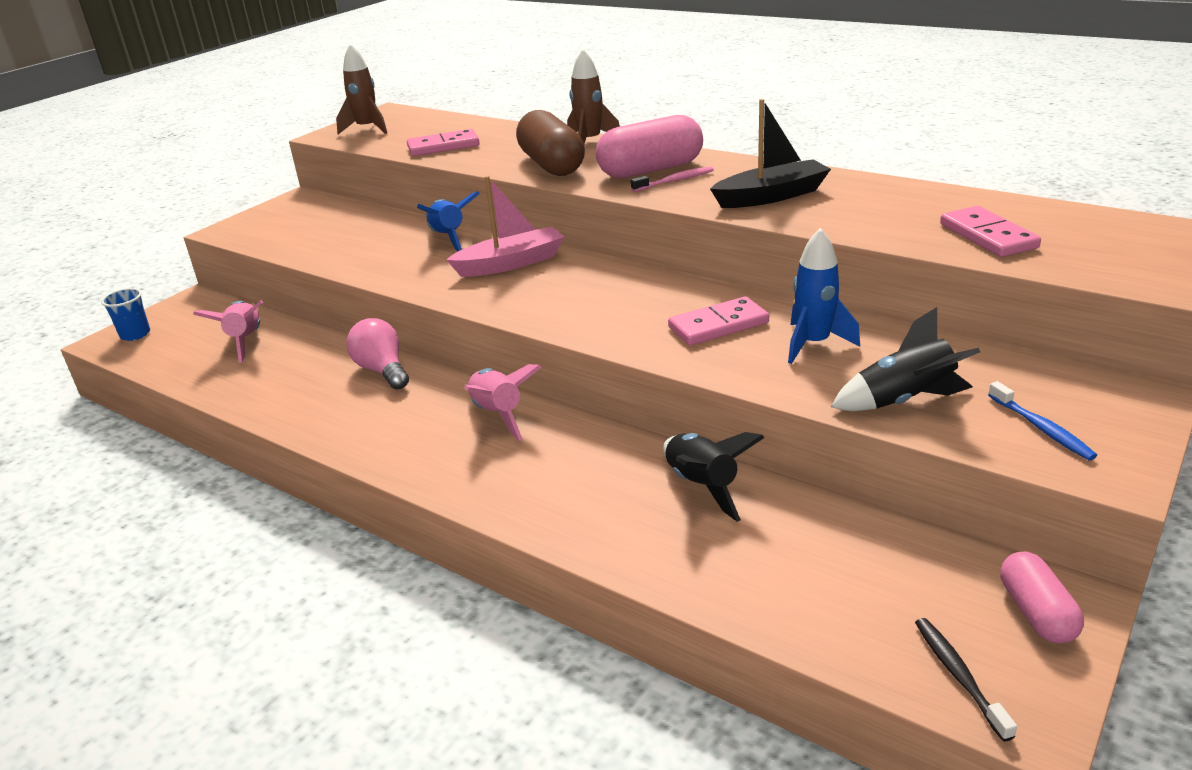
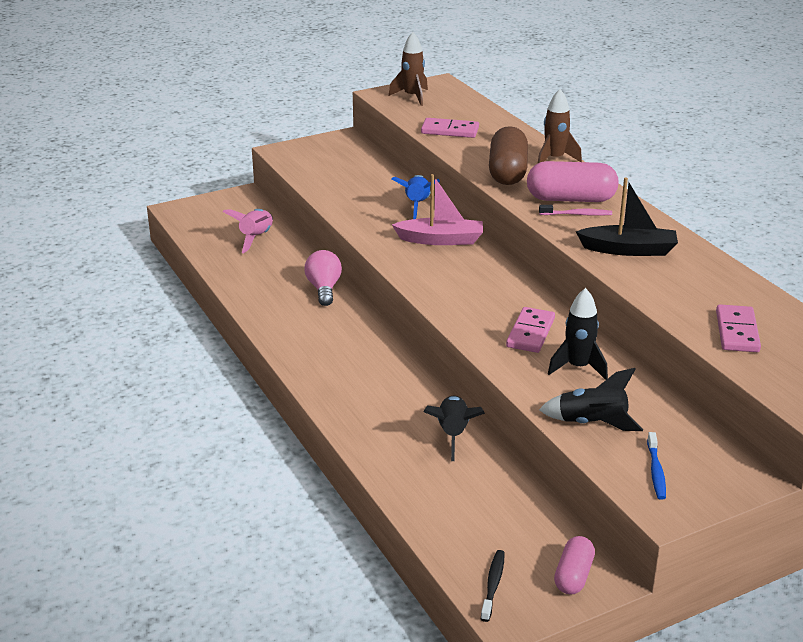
camera: 25 degrees right, 0 degrees up
(135, 334) = (194, 210): blue cup -> none
(498, 414) = (370, 344): pink rocket -> none
(718, 325) = (530, 333): pink domino -> pink domino turned 75 degrees counterclockwise
(813, 344) = (578, 367): blue rocket -> black rocket

